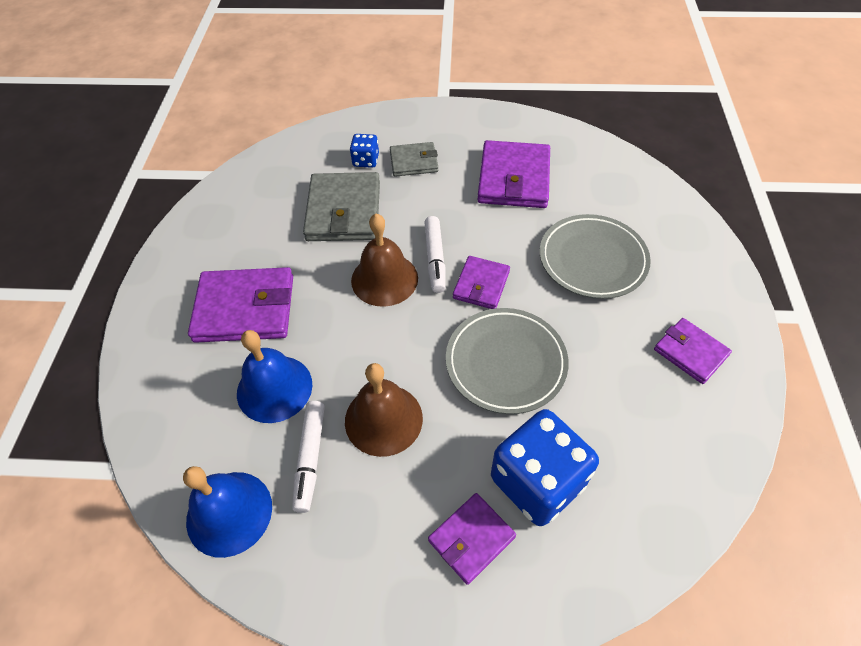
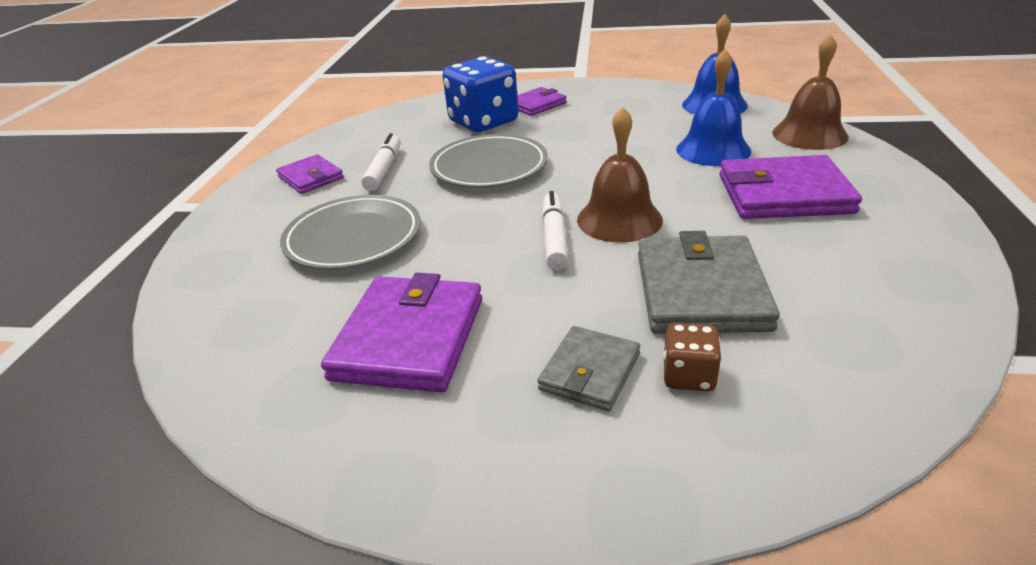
camera: 175 degrees left, 20 degrees down
(310, 457) = (662, 124): white marker -> white marker (384, 170)
(366, 160) = (688, 376): blue dice -> brown dice
(383, 419) = (604, 139): brown bell -> brown bell (809, 134)
(414, 162) = (589, 371): grey wallet -> grey wallet turned 60 degrees counterclockwise
(481, 285) = (499, 216): purple wallet -> none

